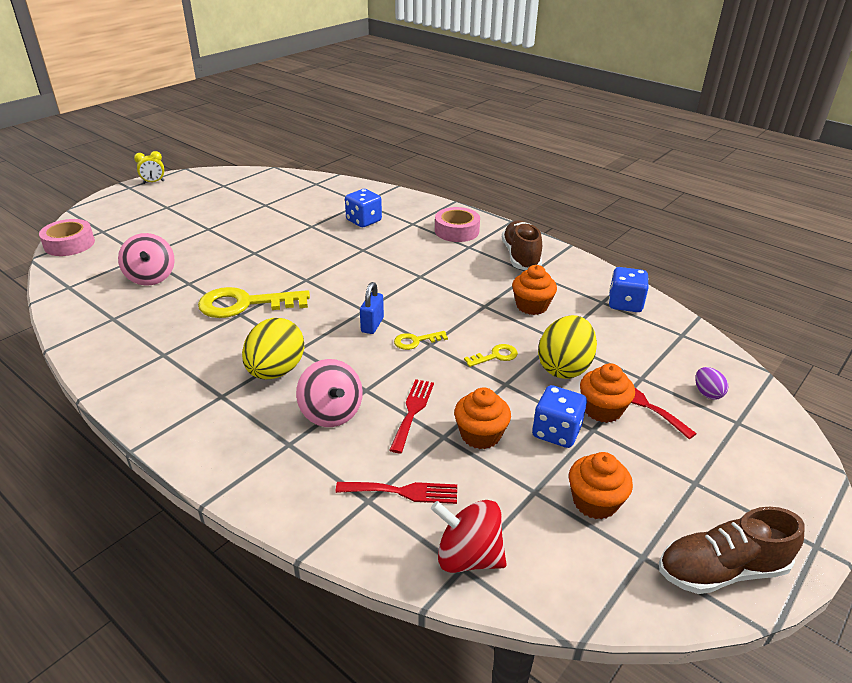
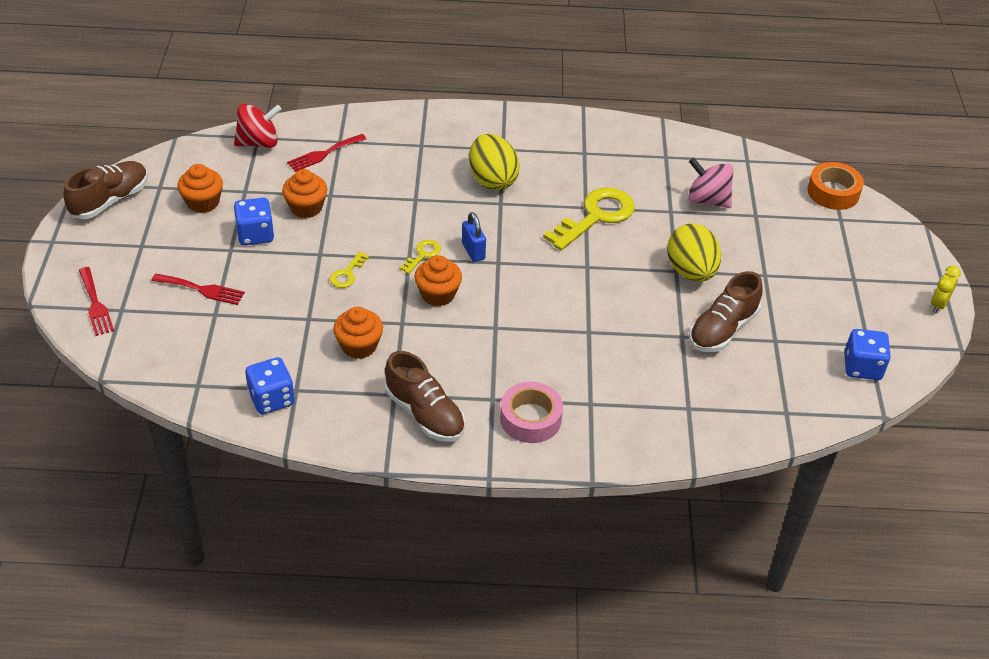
camera: 140 degrees right, 10 degrees up
(69, 244) = (833, 192): pink tape -> orange tape
(284, 219) = (722, 329): none -> brown shoe
(331, 413) = (419, 173): pink spinning top -> none
(364, 221) = (643, 375): blue dice -> blue dice (862, 367)
(412, 411) = (366, 200): red fork -> red fork (95, 304)
(564, 368) = (284, 291): yellow egg -> yellow egg (691, 271)
(602, 409) = (232, 268): orange cupcake -> orange cupcake (438, 294)
(707, 393) = (153, 326): purple egg -> none

